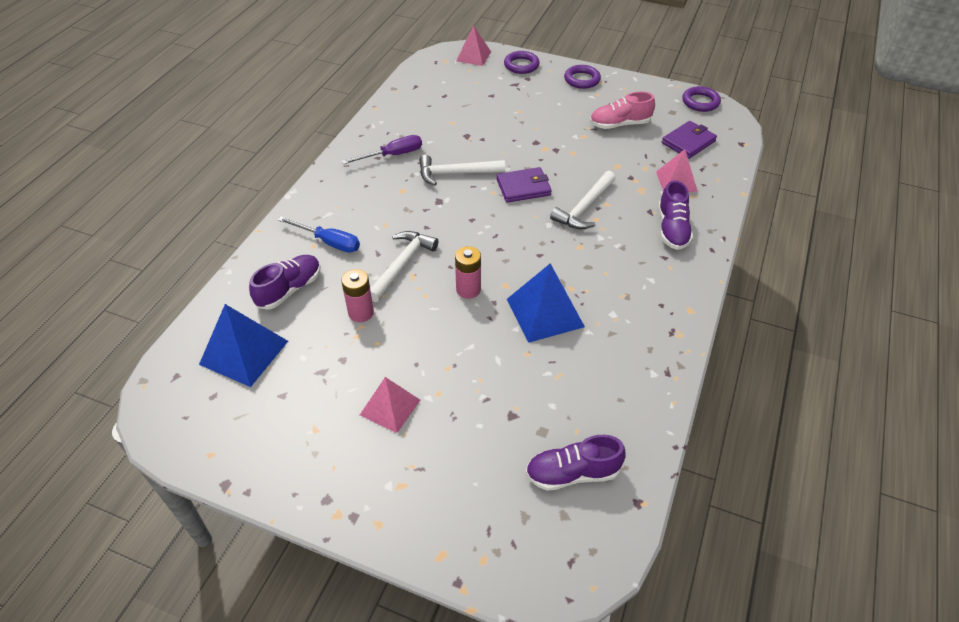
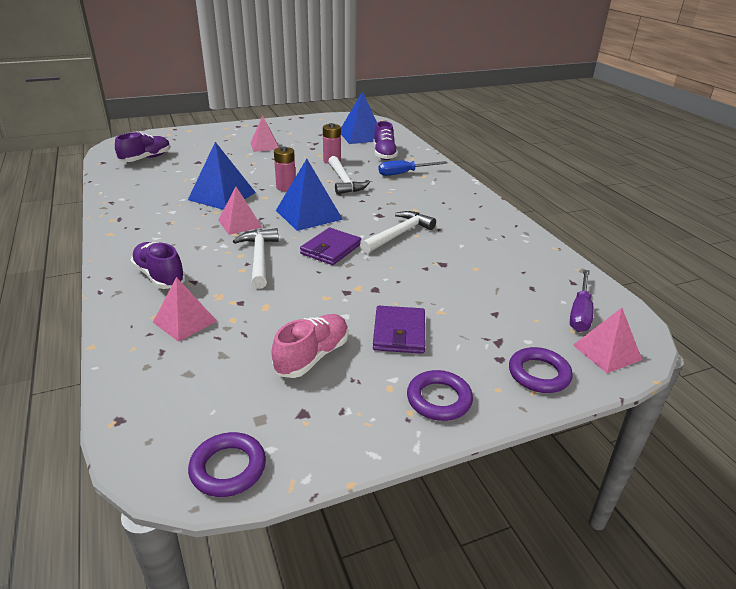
camera: 135 degrees right, 15 degrees down
(393, 155) = (465, 224): purple screwdriver -> purple screwdriver (580, 312)
(494, 234) = (309, 214): none -> blue pyramid
(564, 257) = (240, 223): none -> pink pyramid
(688, 142) = (202, 379): purple wallet -> purple wallet (399, 332)

